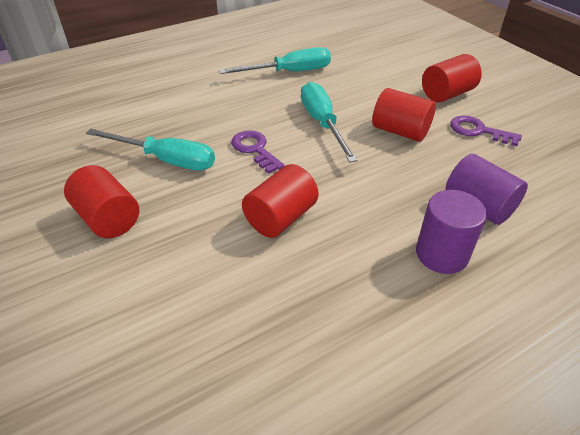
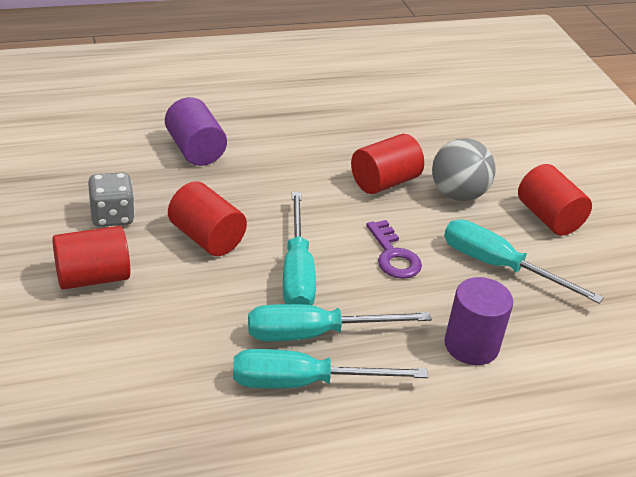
camera: 170 degrees left, 5 degrees down
(202, 222) = (458, 194): none -> grey ball
(293, 93) = (315, 334): none -> turquoise screwdriver
(441, 254) = (260, 128): purple cylinder -> purple cylinder (471, 345)
(478, 131) = (112, 216): purple key -> grey dice

